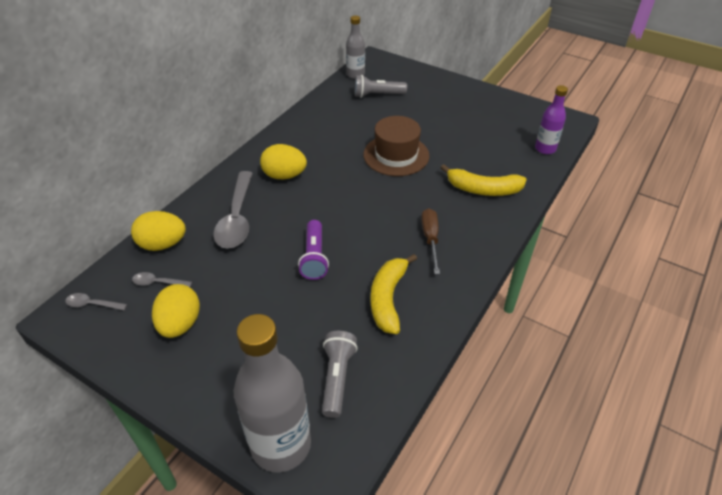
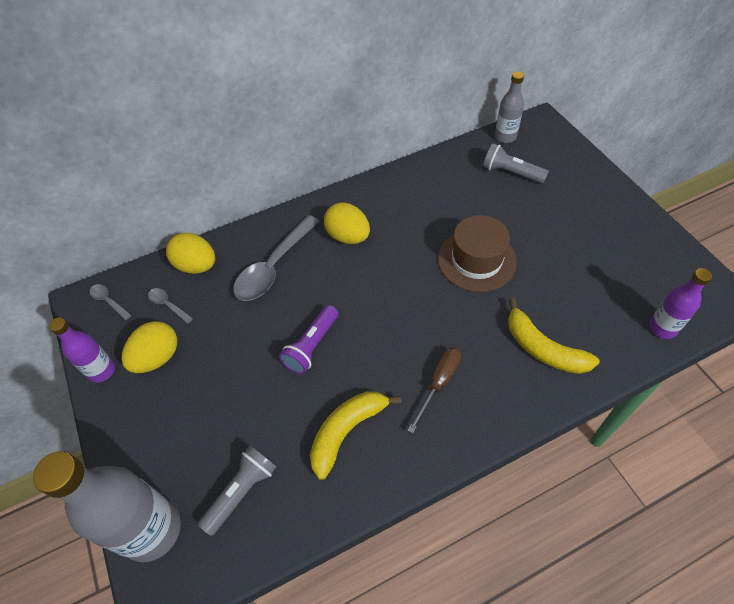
camera: 35 degrees right, 10 degrees up
(130, 358) = (102, 371): none -> purple bottle

